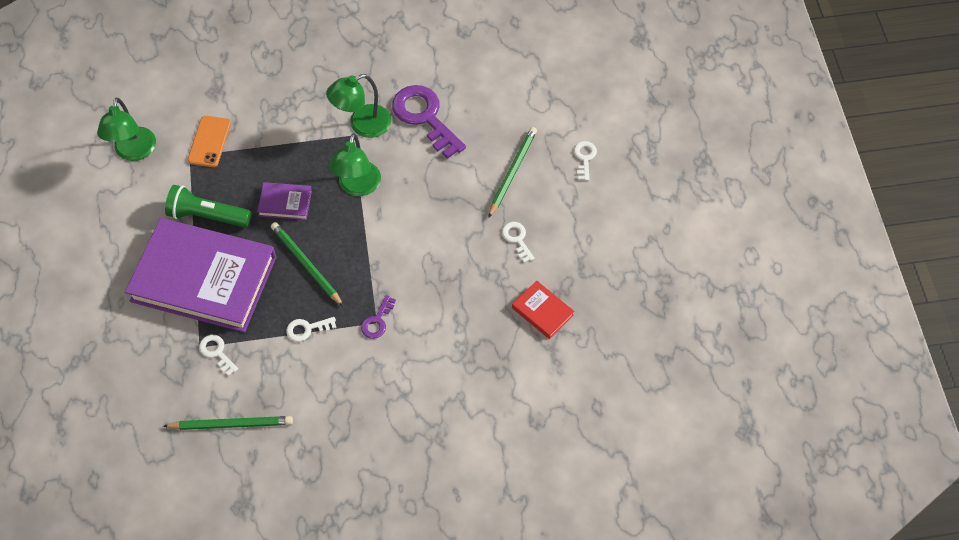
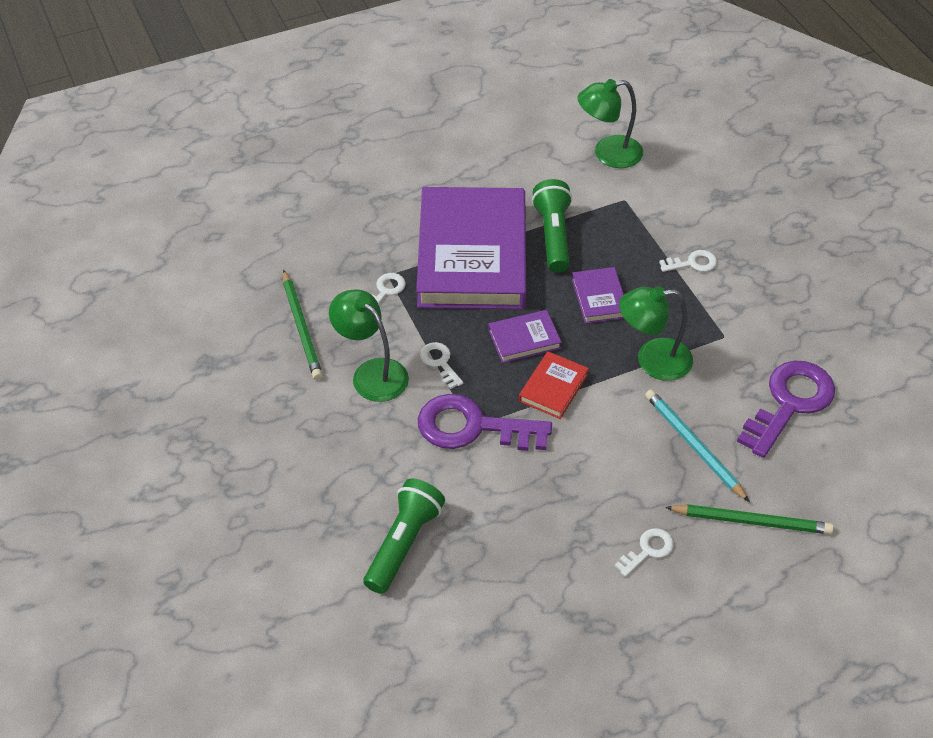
camera: 75 degrees right, 10 degrees down
(209, 141) = (651, 210): orange phone -> none
(306, 264) = (524, 339): green pencil -> purple book
(362, 125) = (744, 342): green lamp -> green lamp (372, 373)
(377, 321) = (472, 427): purple key -> purple key, size x2.10
(441, 185) = (693, 446): none -> turquoise pencil
(466, 391) = (404, 543): none -> green flashlight
(542, 311) = (548, 605): red book -> red book (553, 388)
(584, 158) = (817, 605): white key -> white key (692, 263)

